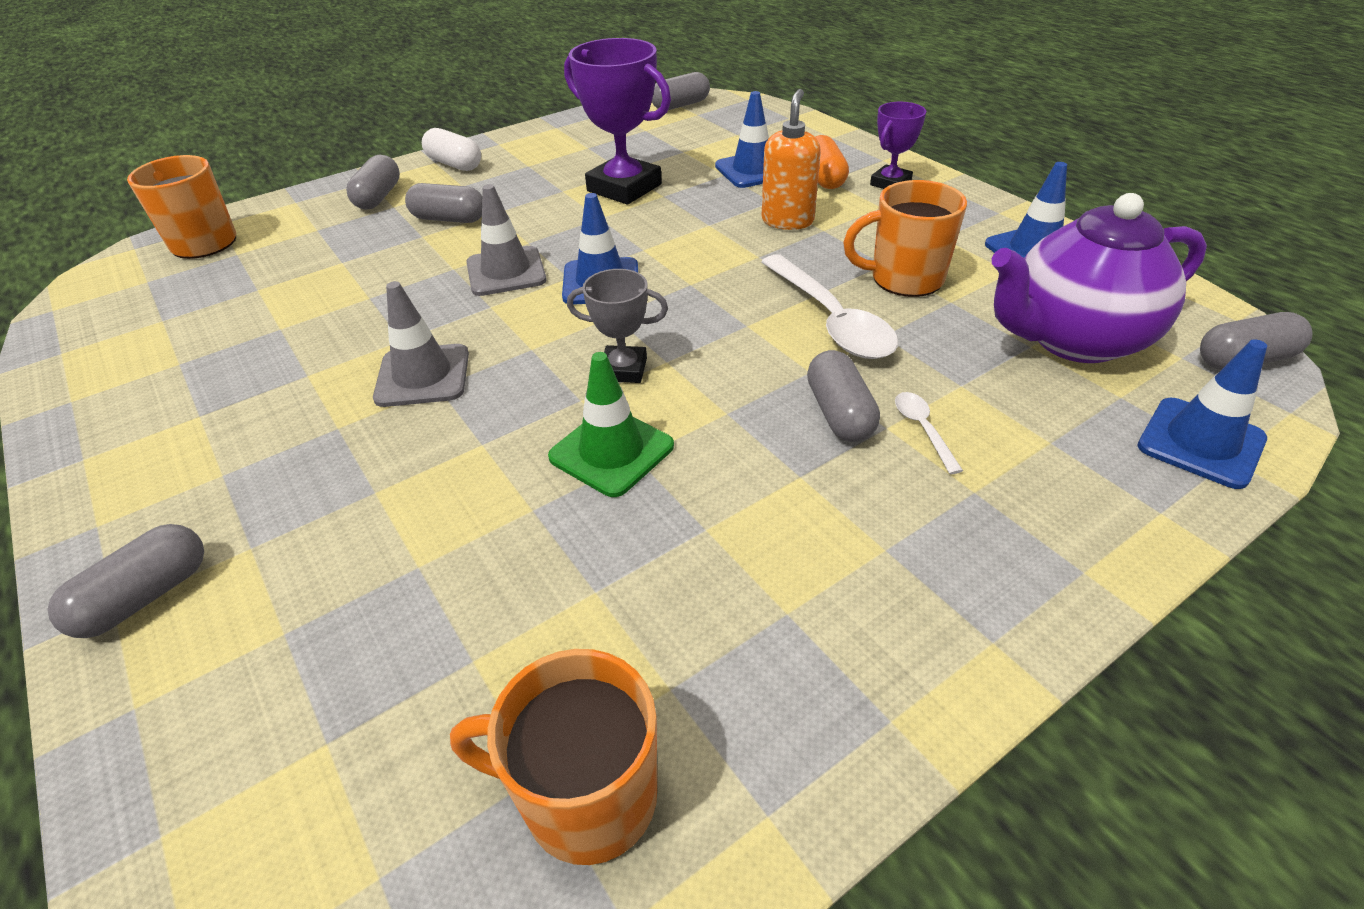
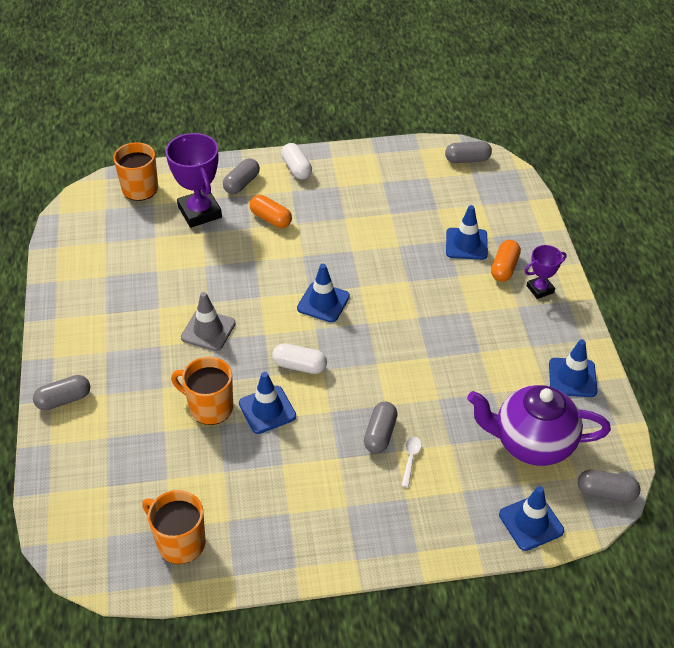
camera: 25 degrees right, 5 degrees up
(449, 219) = (271, 219): grey capsule -> orange capsule
(506, 272) = (280, 274): grey traffic cone -> none
(611, 451) = (267, 410): green traffic cone -> blue traffic cone
(623, 369) = (300, 366): grey trophy -> white capsule
(624, 188) = (381, 230): purple trophy -> purple trophy (200, 212)
(787, 221) = (454, 296): orange soap dispenser -> none
(831, 320) = (420, 378): white spoon -> none
(904, 279) = (482, 367): orange mug -> orange mug (210, 407)

